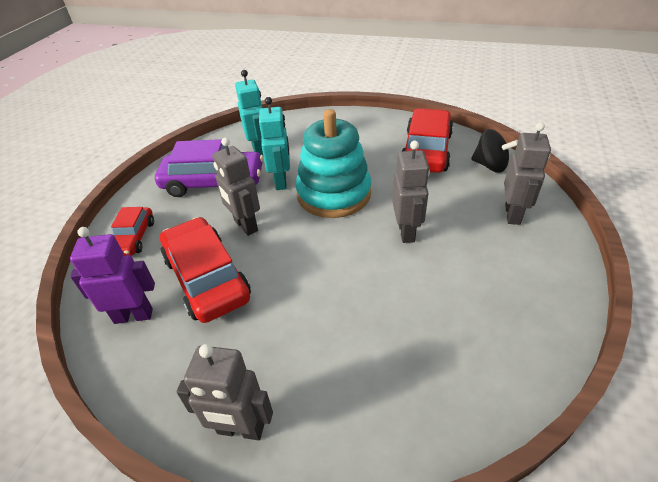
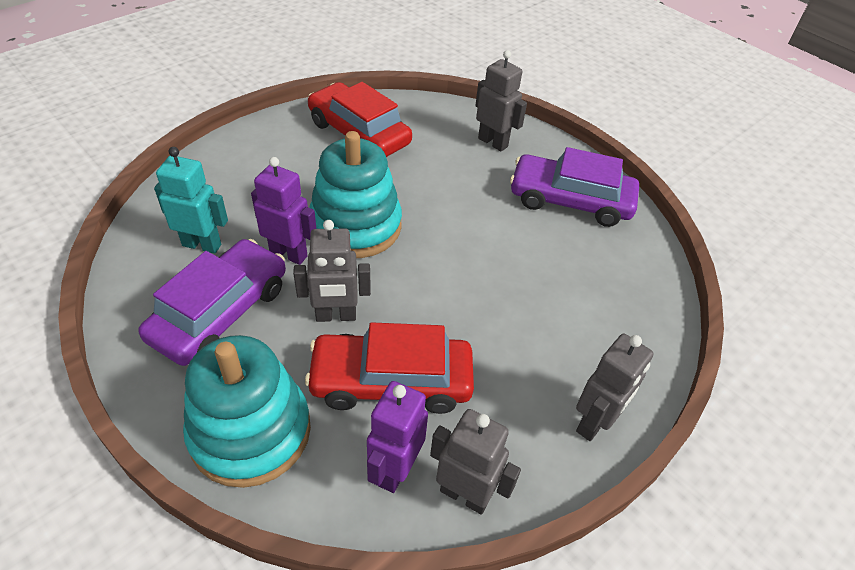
camera: 65 degrees left, 5 degrees up
(134, 238) = (250, 432): red car -> turquoise stacking toy
(281, 181) = (289, 254): turquoise robot -> purple robot
(406, 232) = (457, 209): grey robot -> grey robot (465, 495)
(490, 166) = (423, 114): black spinning top -> none
(505, 295) = (570, 200): none -> purple car

